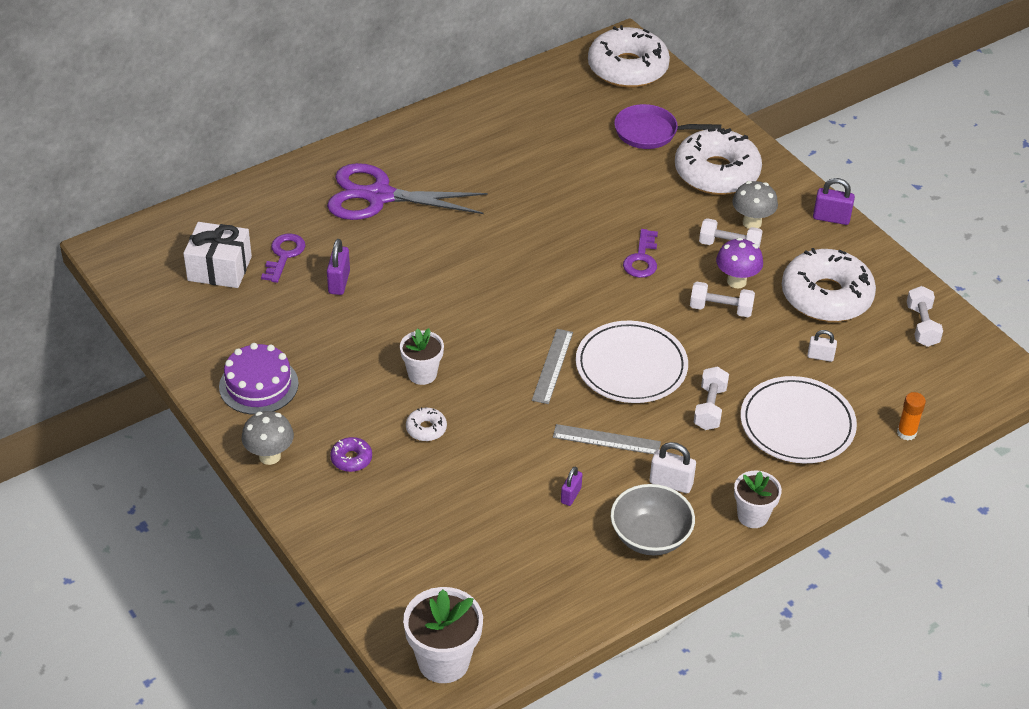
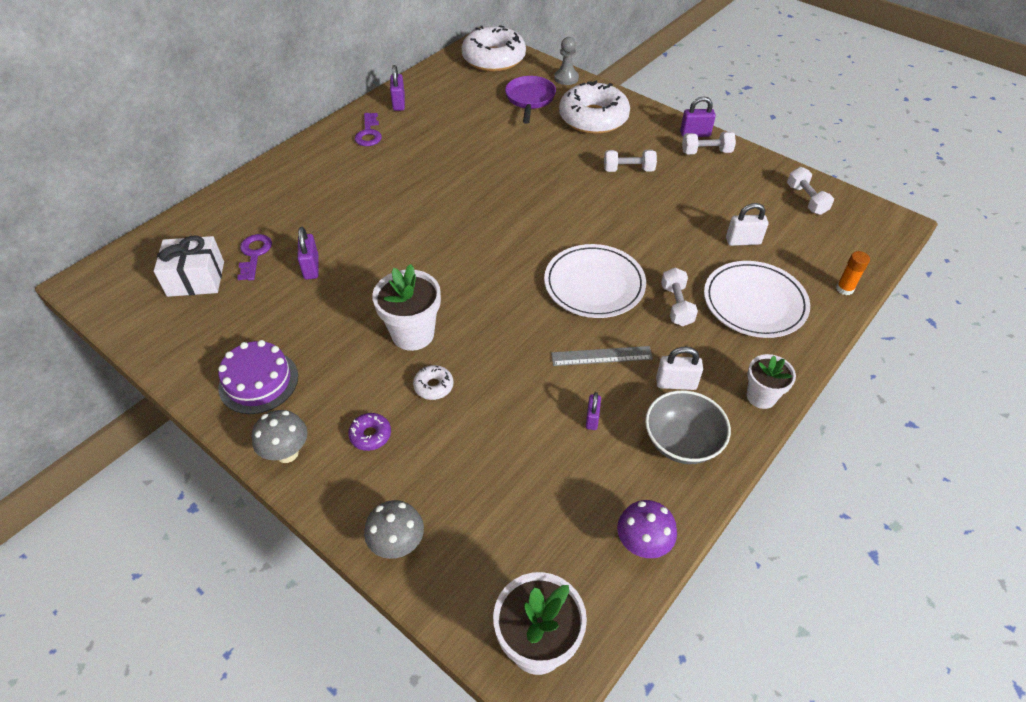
camera: 15 degrees left, 5 degrees up
(379, 196) = (326, 188): purple scissors -> none
(422, 374) = (413, 334): white flower pot -> white flower pot, size x1.55
(492, 107) = (399, 103): none -> purple padlock
(552, 366) = (527, 299): grey ruler -> none
(641, 259) = (564, 194): purple key -> purple key (369, 133)
(650, 132) = (530, 99): purple pan -> purple pan turned 105 degrees clockwise
(706, 112) = (566, 78): none -> grey pawn
(720, 309) = (645, 220): white dumbbell -> white dumbbell (706, 152)
(736, 281) = (647, 195): purple mushroom -> purple mushroom (642, 545)
(752, 223) = (637, 149): grey mushroom -> grey mushroom (398, 545)
(820, 356) = (743, 241): white padlock -> white padlock, size x1.51
(826, 296) = (722, 192): white donut -> none

